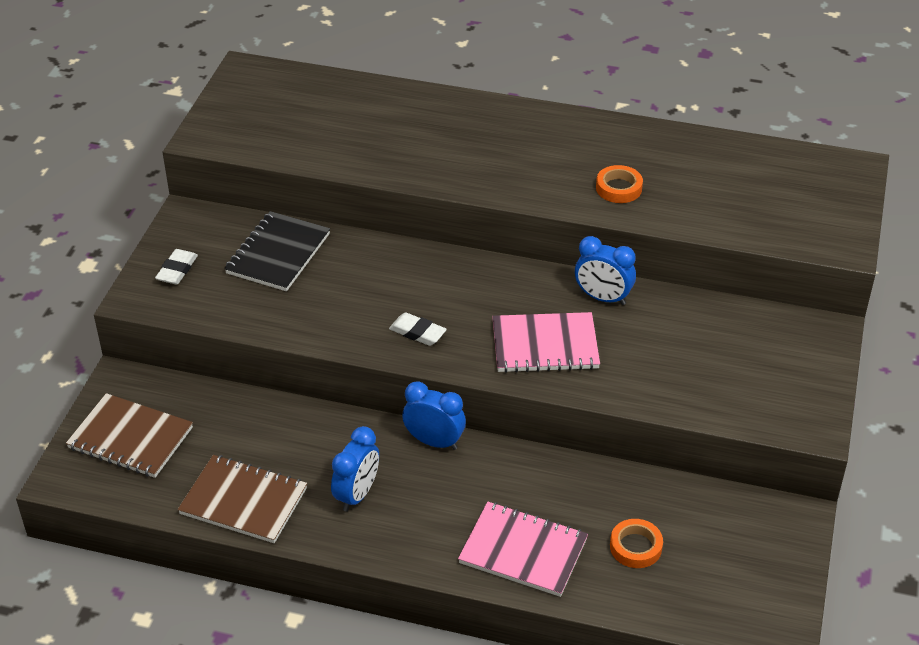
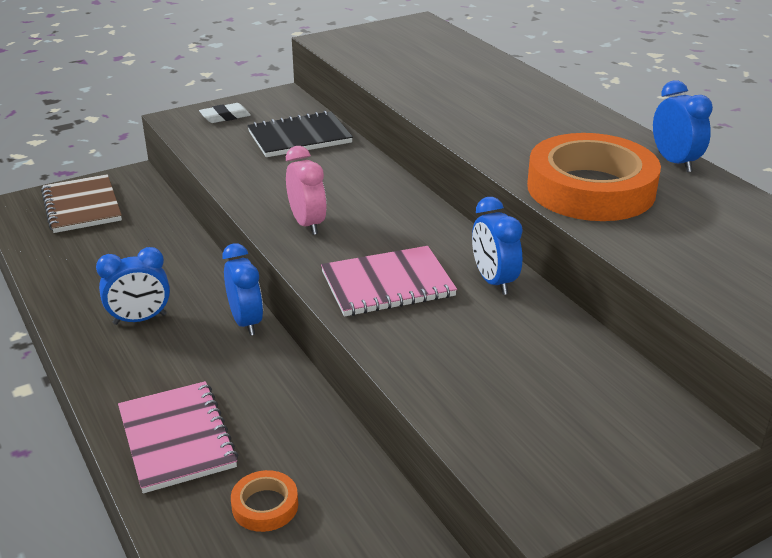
camera: 45 degrees right, 10 degrees down
(243, 501) = (73, 277): brown notebook -> none
(417, 332) = (307, 224): white eraser -> pink clock
(545, 345) = (387, 284): pink notebook -> pink notebook turned 60 degrees counterclockwise
(618, 188) = (590, 189): orange tape -> orange tape, size x2.34
(635, 131) = (674, 162): none -> blue clock

